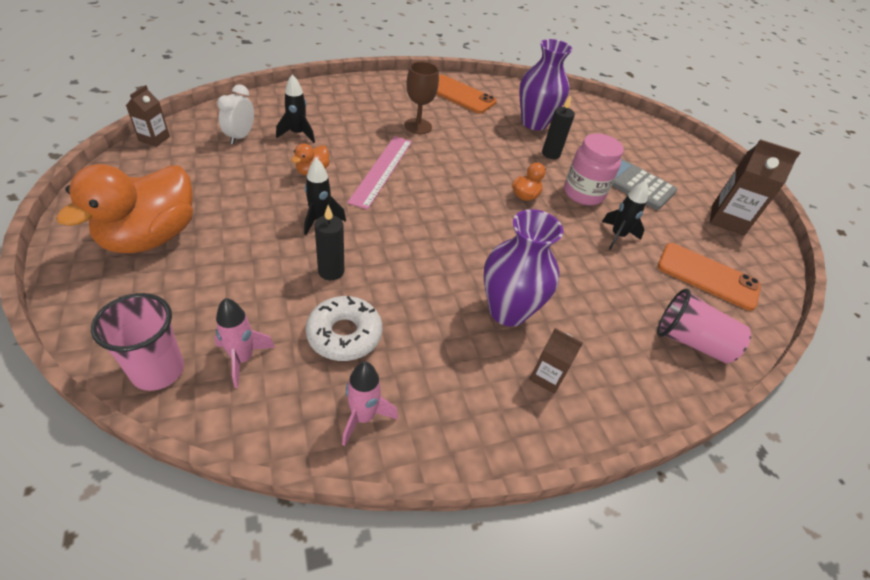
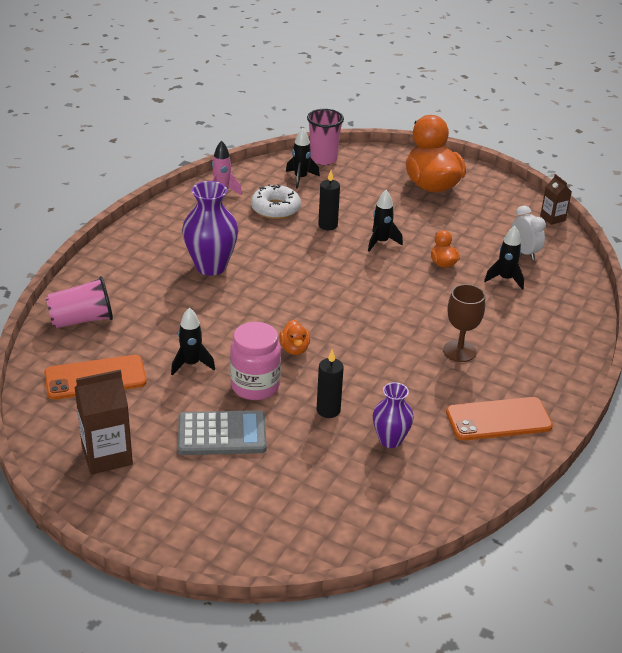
camera: 140 degrees right, 10 degrees down
(242, 359) = (300, 178): pink rocket -> black rocket
(382, 170) = (410, 295): pink ruler -> none
(534, 123) = (390, 440): purple vase -> purple vase, size x0.62
(547, 377) = (155, 251): brown carton -> none

